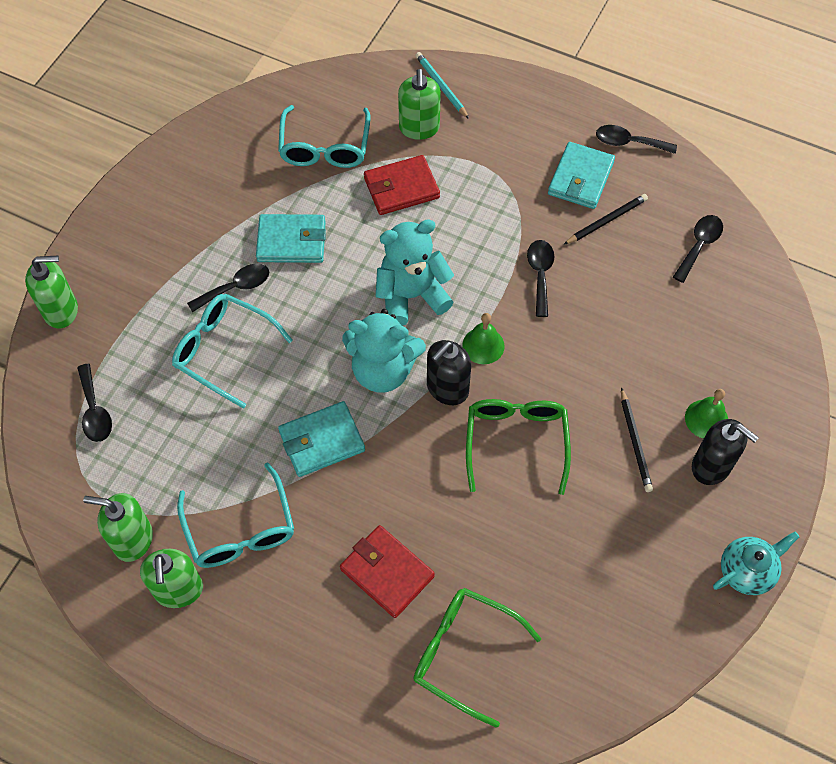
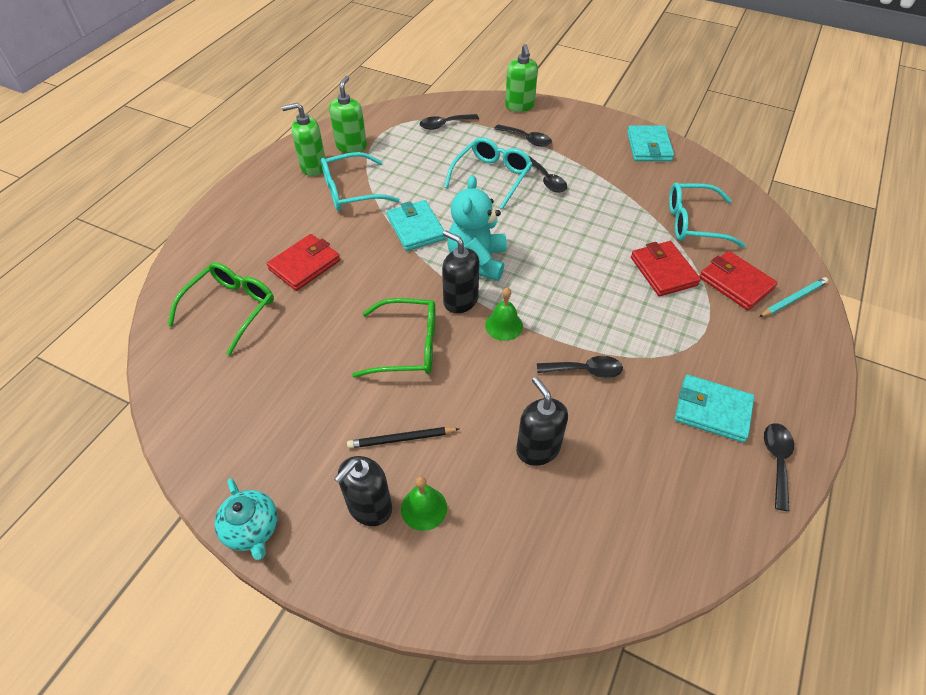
camera: 90 degrees right, 10 degrees down
(291, 241) = (594, 207): turquoise wallet -> turquoise wallet (649, 146)
(411, 296) = (550, 278): turquoise teddy bear -> none
(419, 128) = (736, 283): green soap dispenser -> red wallet
(606, 220) = (662, 431): black pencil -> none
(634, 322) = (537, 449): none -> black soap dispenser
(699, 245) = (646, 524): black spoon -> black spoon (527, 139)

